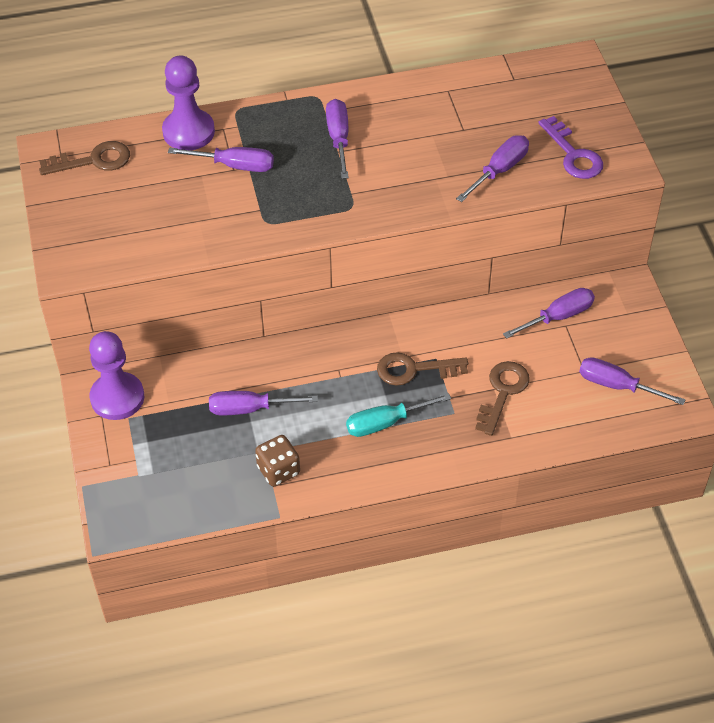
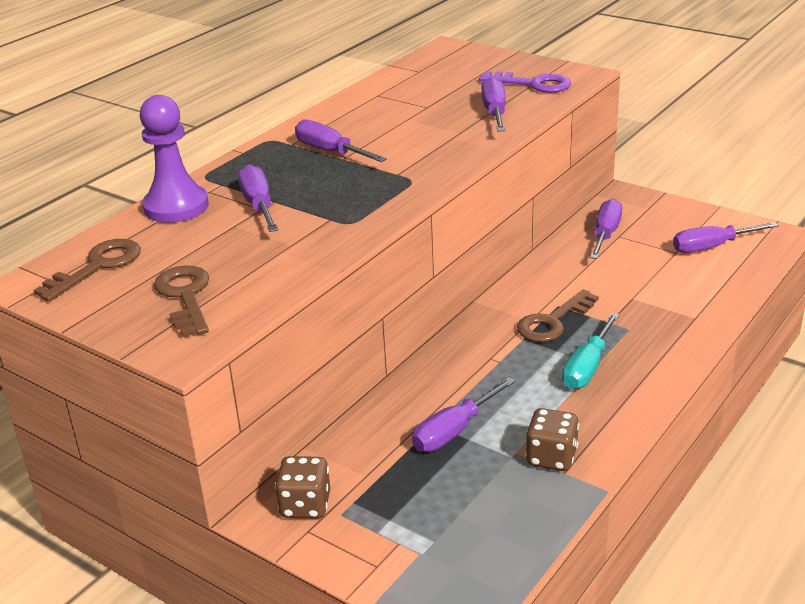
camera: 40 degrees left, 20 degrees down
(117, 397) = (305, 505): purple pawn -> brown dice
(234, 165) = (259, 205): purple screwdriver -> purple screwdriver turned 75 degrees counterclockwise
(502, 392) = (642, 296): brown key -> brown key (185, 296)

